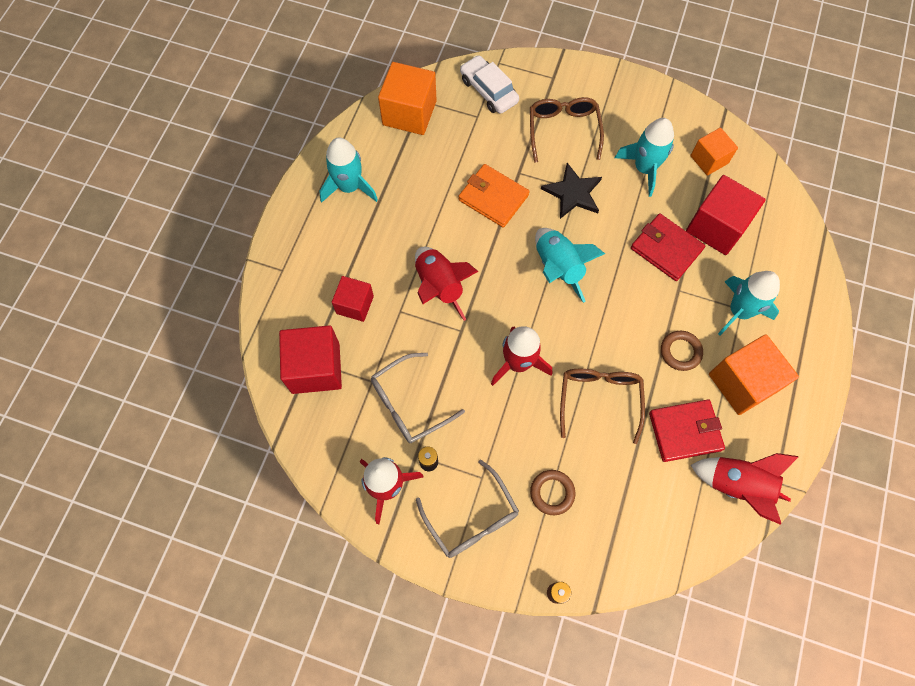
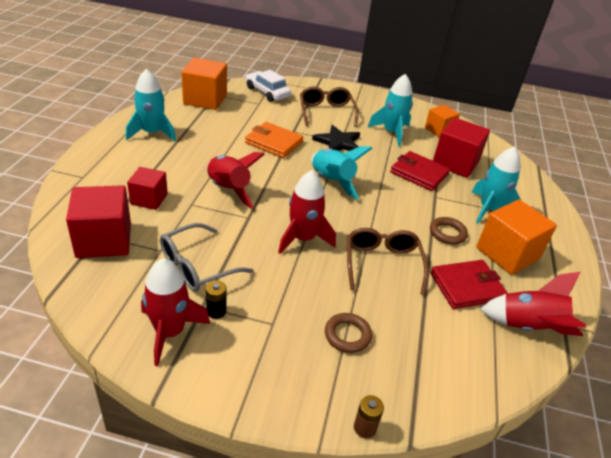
camera: 10 degrees left, 30 degrees down
(472, 518) = (263, 359): grey glasses -> none

